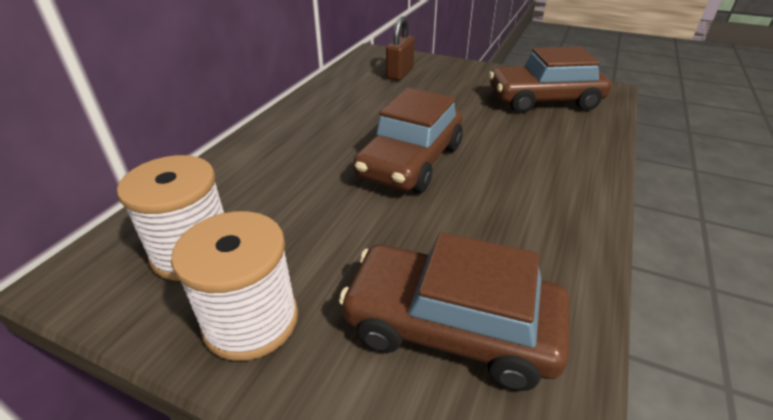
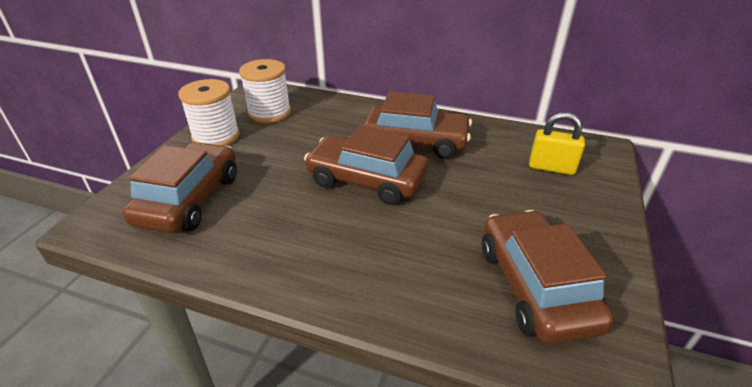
camera: 85 degrees right, 0 degrees up
(339, 127) = (415, 142): none -> brown car
(400, 73) = (551, 167): brown padlock -> yellow padlock

